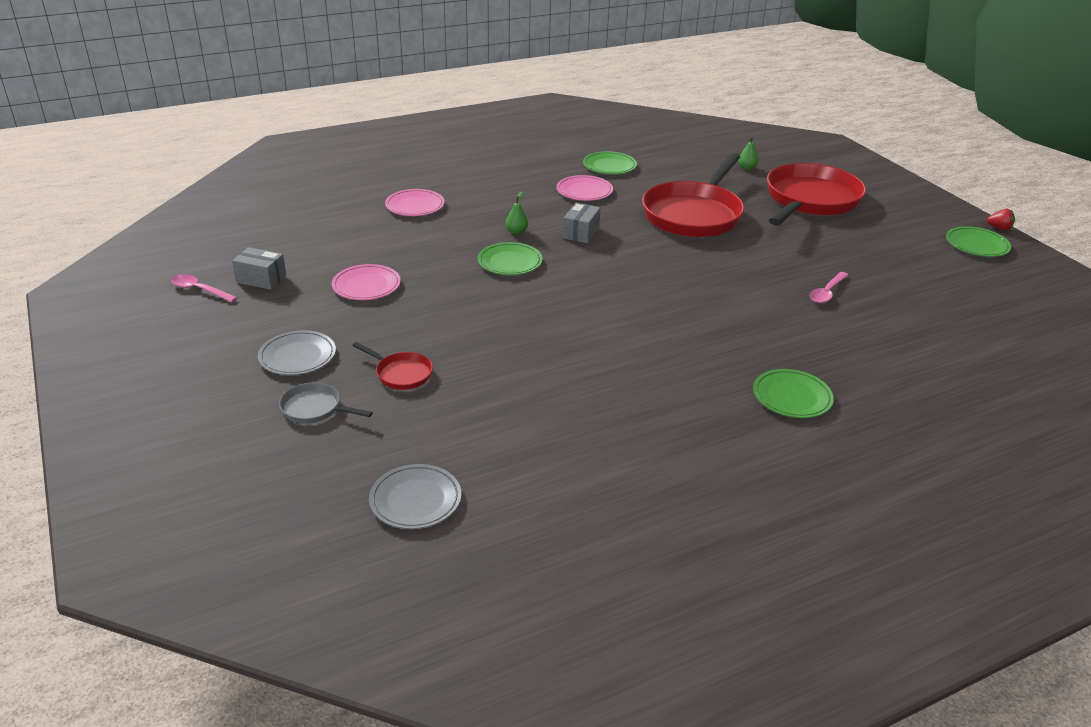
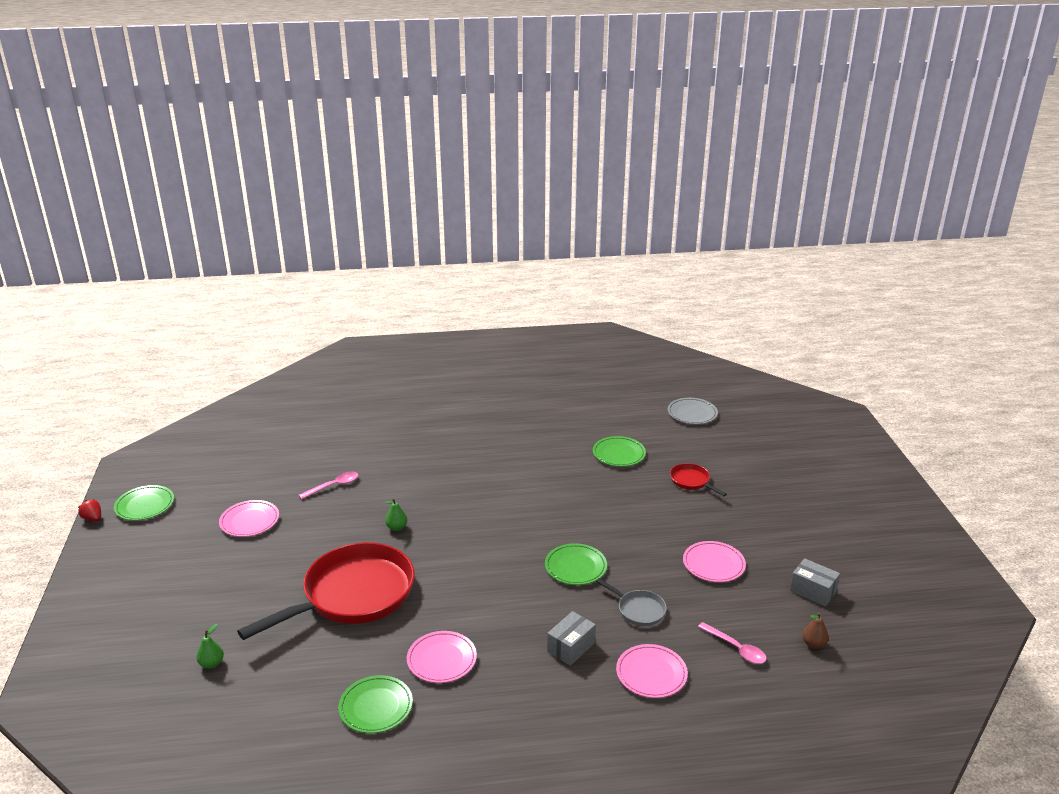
camera: 160 degrees left, 5 degrees down
(199, 290) = (868, 588): pink spoon -> pink spoon (736, 648)
(271, 241) = (813, 644): none -> brown pear
(297, 356) = (767, 507): grey plate -> none
(315, 409) = (751, 468): grey pan -> grey pan (638, 610)
(516, 232) = (552, 606): green pear -> green pear (397, 527)
(581, 233) = (487, 592): grey box -> grey box (571, 647)
(792, 397) = (444, 424): green plate -> green plate (619, 454)
(810, 200) = (211, 591): red pan -> none
(860, 249) = (249, 521): none -> pink plate

